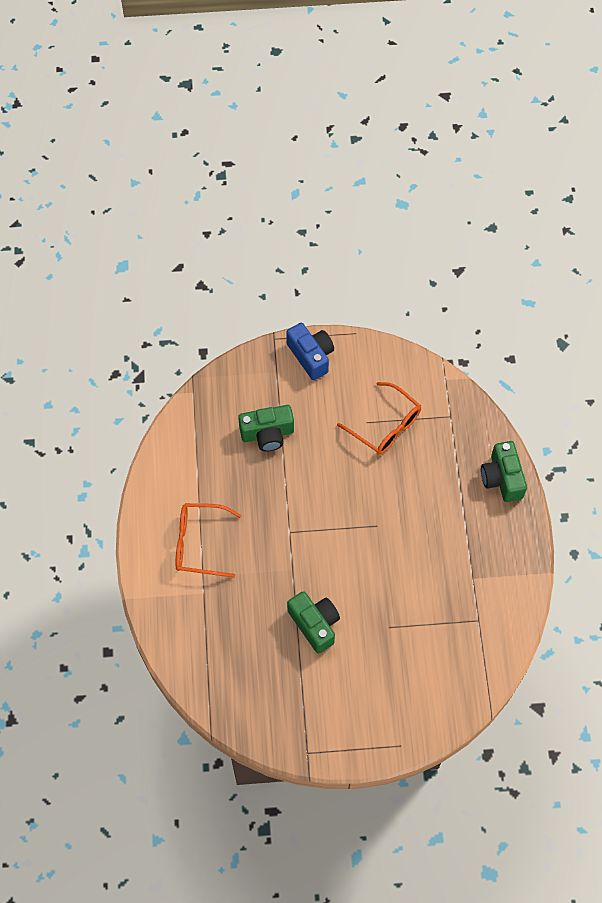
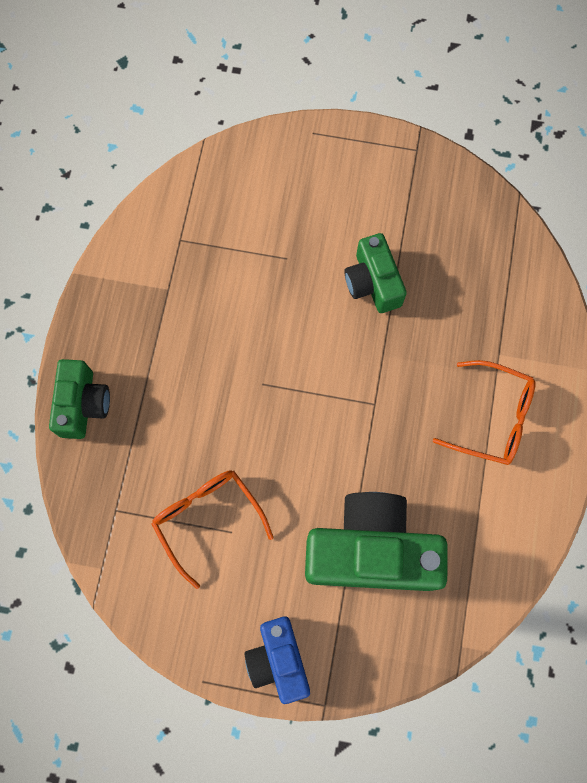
camera: 165 degrees left, 10 degrees up
(267, 434) = (371, 550): green camera -> green camera, size x1.73

